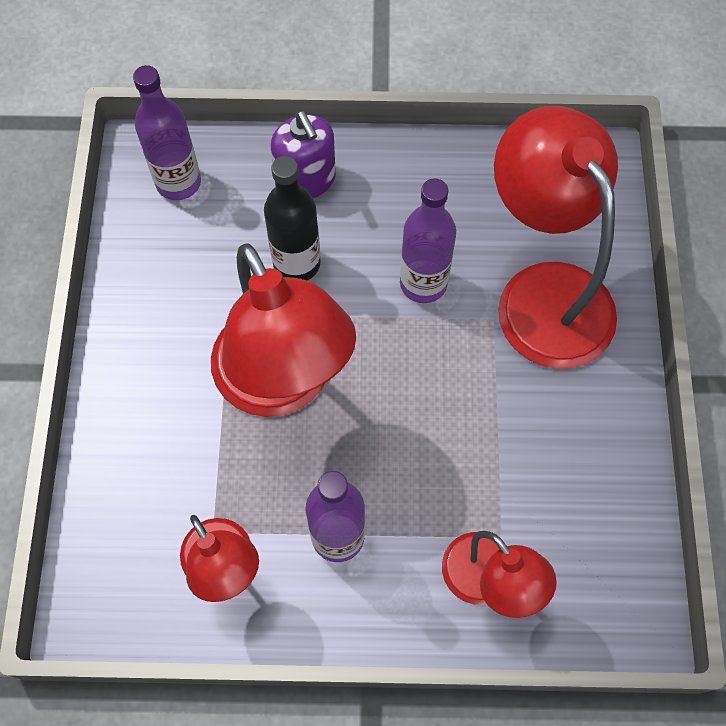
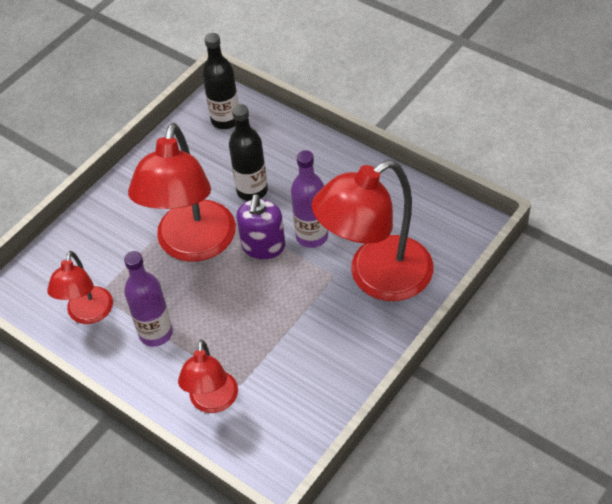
camera: 40 degrees right, 15 degrees down
(178, 183) = (225, 120): purple bottle -> black bottle
(306, 180) = (294, 152): purple soap dispenser -> purple soap dispenser (263, 246)
(543, 293) = (376, 277): red lamp -> red lamp turned 135 degrees counterclockwise

